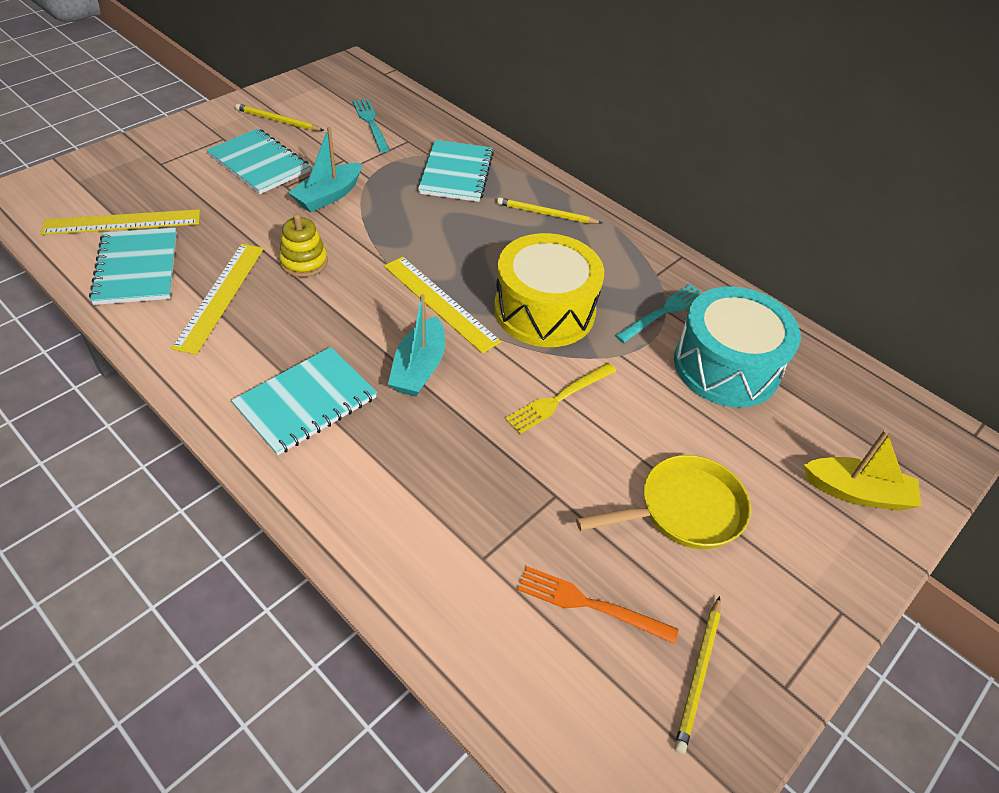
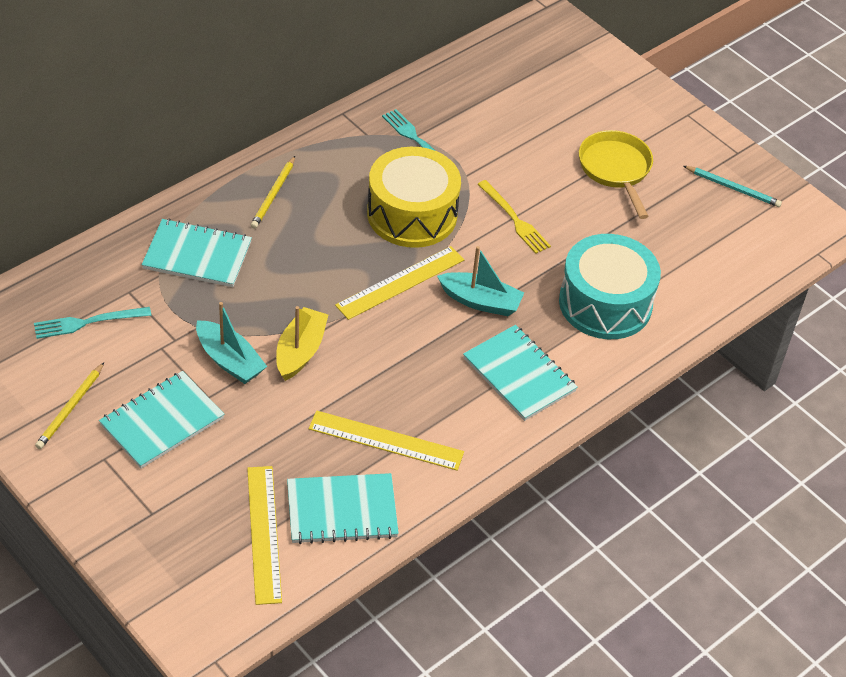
camera: 85 degrees left, 0 degrees up
(304, 262) = (338, 379): yellow stacking toy -> none
(590, 604) = (690, 229): orange fork -> none
(698, 675) = (733, 188): yellow pencil -> turquoise pencil
(726, 366) = (479, 116): turquoise drum -> turquoise drum (605, 303)
(857, 492) = (598, 80): yellow boat -> yellow boat (300, 351)

